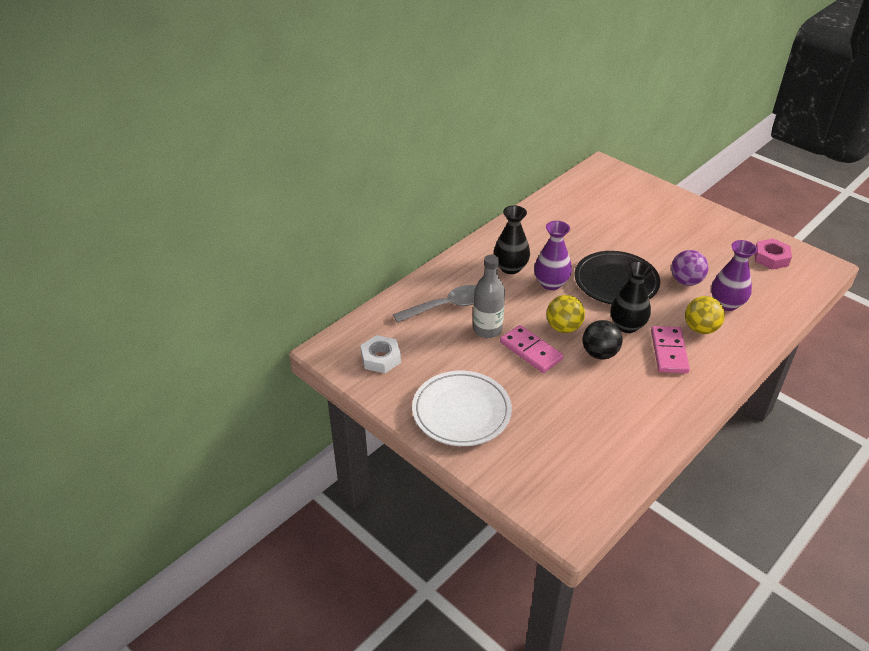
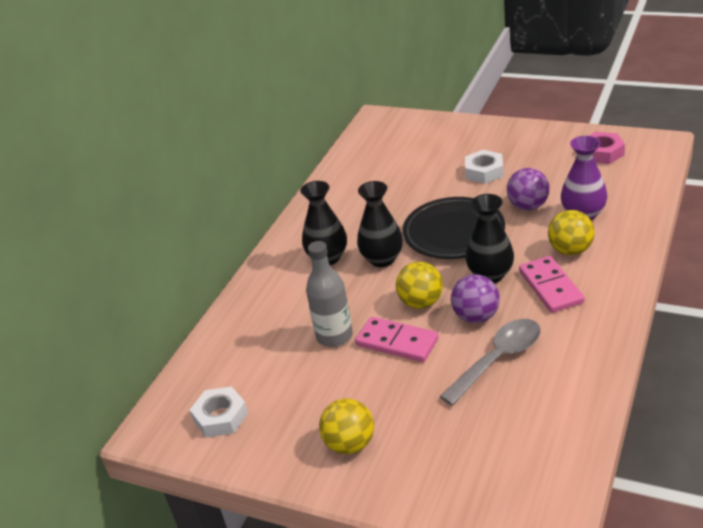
camera: 15 degrees left, 5 degrees down
(447, 306) = (274, 326): grey spoon -> grey spoon (498, 359)
(461, 412) = (350, 444): white plate -> yellow ball
(551, 283) = (382, 259): purple vase -> black vase
(599, 353) = (476, 316): black ball -> purple ball
(665, 240) = (484, 171): none -> white nut

